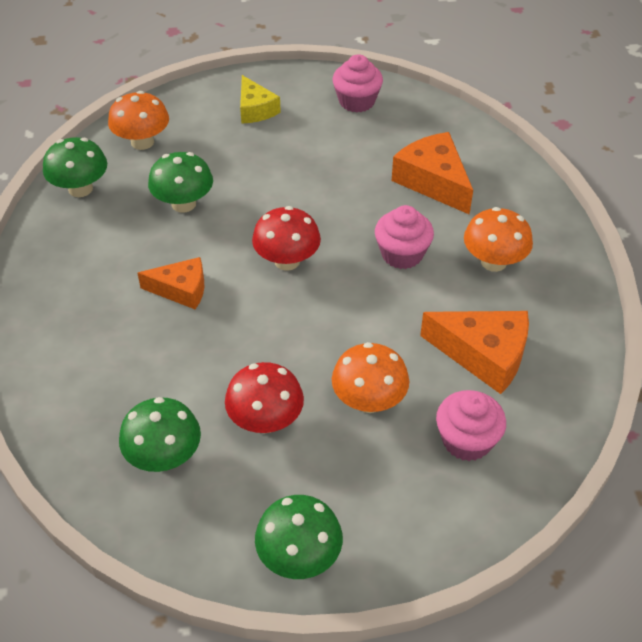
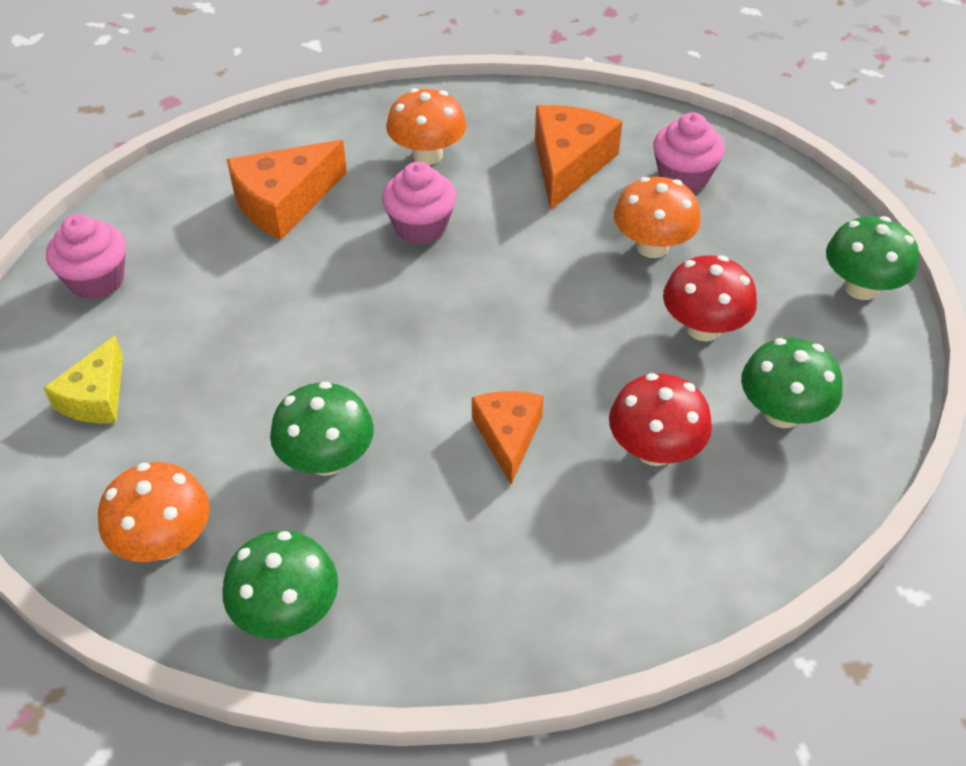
camera: 95 degrees left, 0 degrees up
(255, 109) = (96, 397): yellow cheese -> yellow cheese turned 135 degrees clockwise
(287, 261) = (441, 331): red mushroom -> red mushroom (654, 450)

